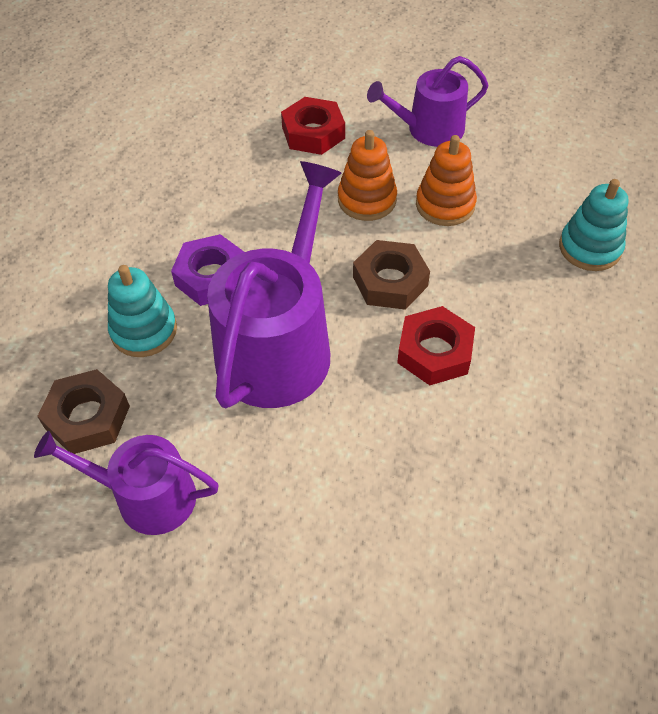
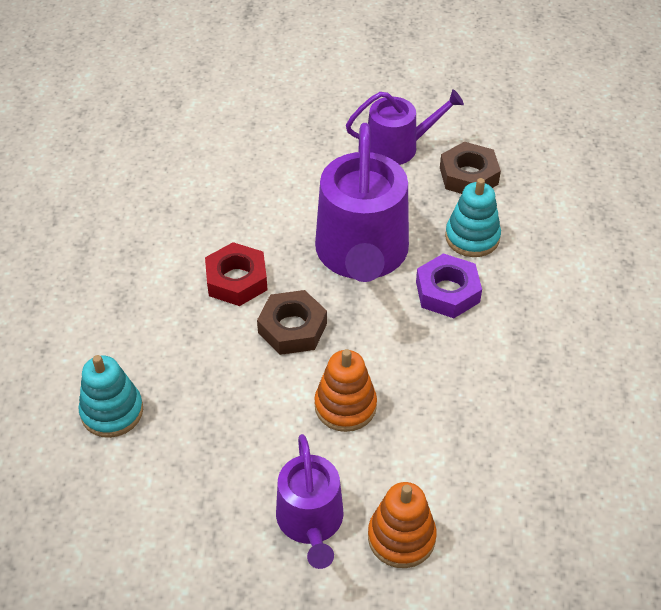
camera: 160 degrees right, 5 degrees down
(313, 133) = (440, 477): red nut -> none
(429, 129) = (311, 522): purple watering can -> purple watering can turned 120 degrees clockwise
(445, 205) = (265, 422): orange stacking toy -> orange stacking toy (401, 537)

